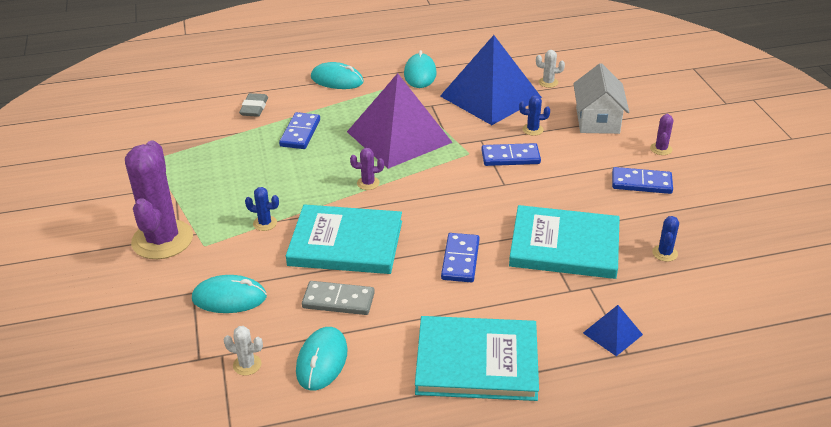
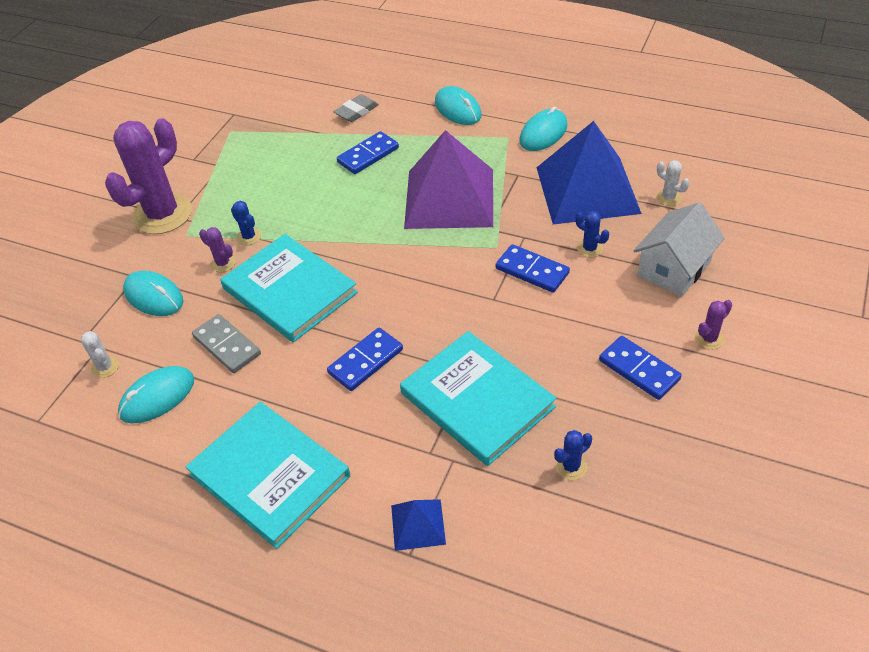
camera: 40 degrees right, 10 degrees up
(368, 183) = (371, 236): purple cactus -> purple cactus (223, 263)

